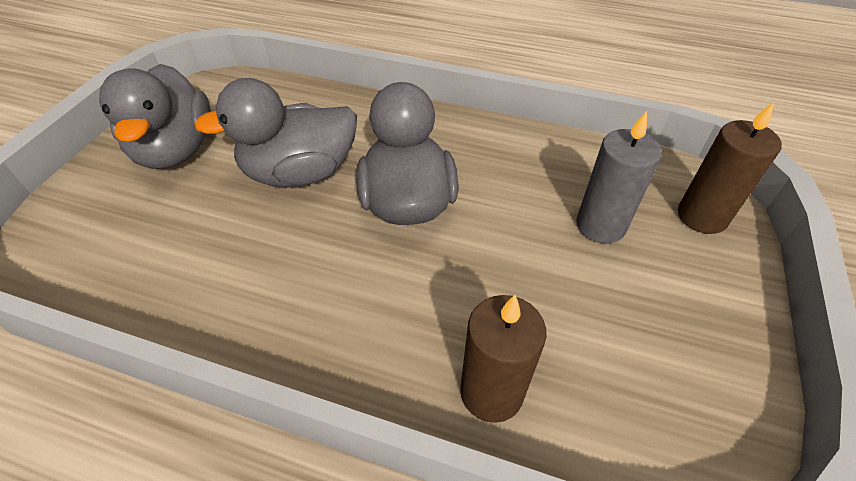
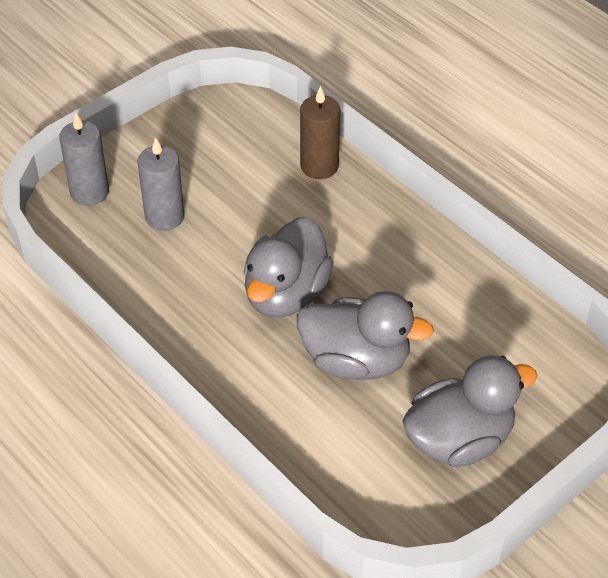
camera: 150 degrees left, 0 degrees up
(175, 150) = (459, 440): grey duck -> grey duck turned 45 degrees clockwise
(702, 216) = (89, 192): brown candle -> grey candle

